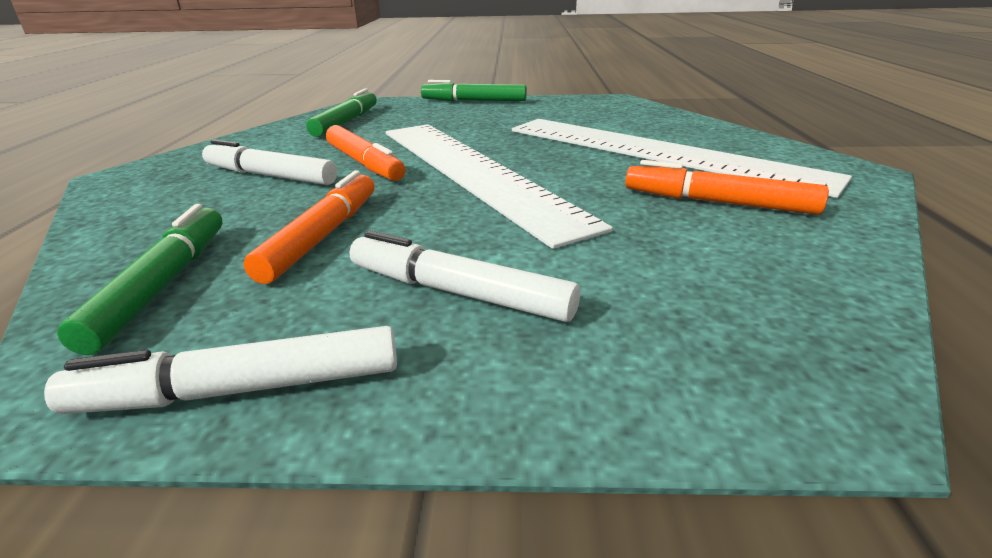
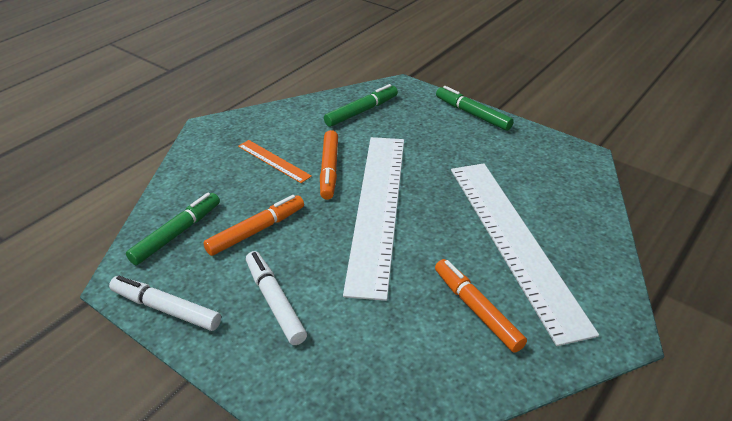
camera: 35 degrees right, 10 degrees up
(270, 176) = (274, 161): white marker -> orange ruler

